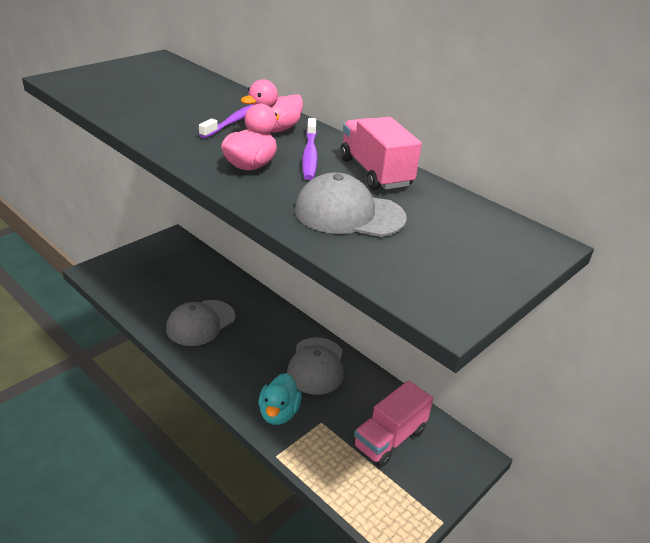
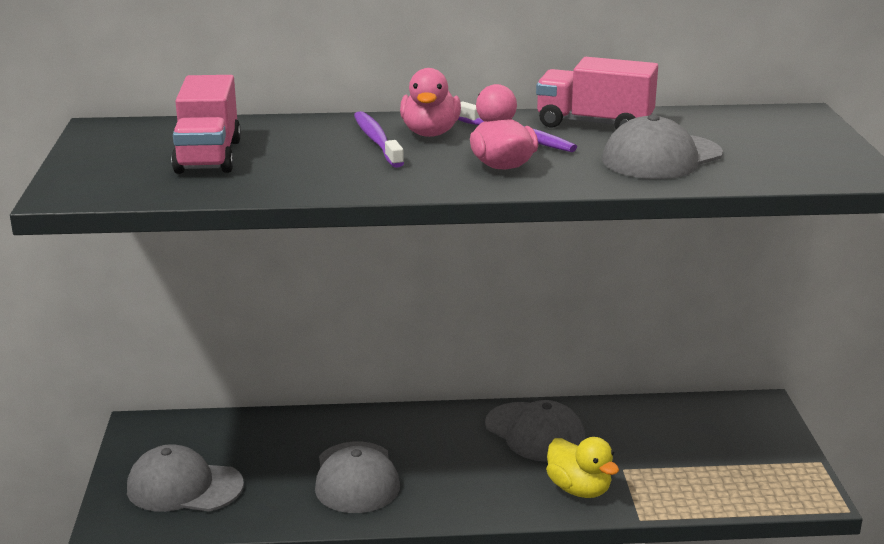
camera: 45 degrees left, 10 degrees down
(138, 275) = (184, 487): none -> grey cap
(278, 413) = (579, 489): turquoise duck -> yellow duck
(389, 438) = (690, 439): pink truck -> pink truck (208, 156)

